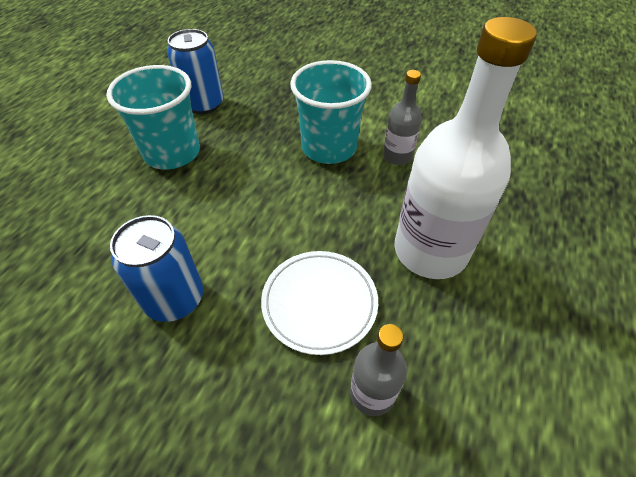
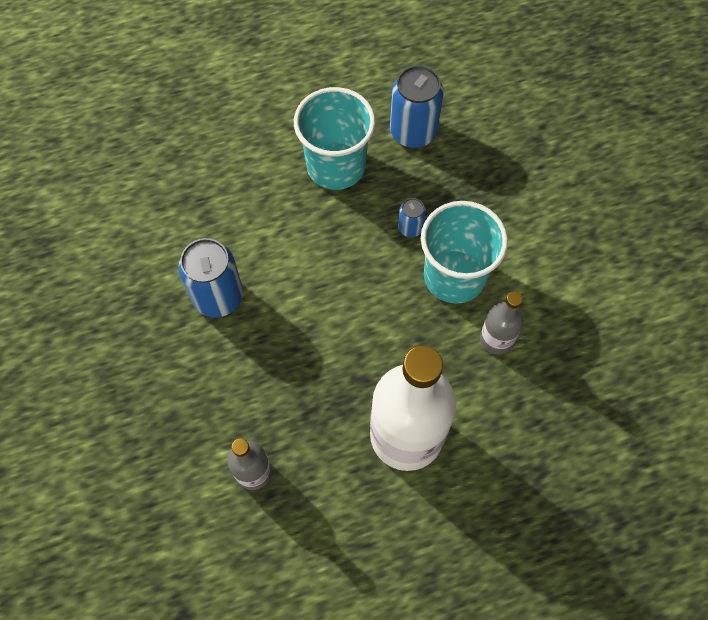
camera: 50 degrees right, 15 degrees up
(267, 146) = (410, 228): none -> blue can
(319, 303) = (292, 390): white plate -> none

